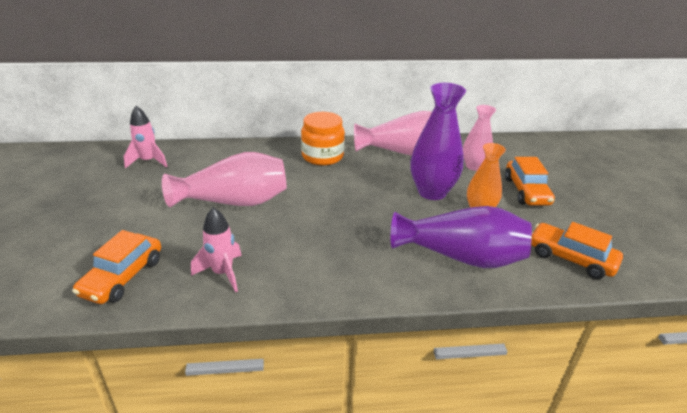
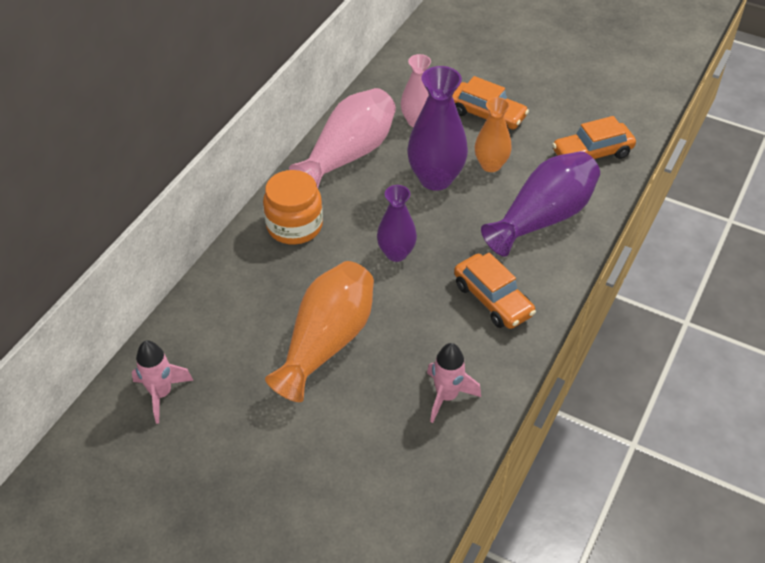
camera: 55 degrees left, 15 degrees up
(123, 277) = (396, 480): orange car -> orange car (493, 299)
(234, 201) = (326, 342): pink vase -> orange vase
(342, 201) = (396, 253): none -> purple vase

